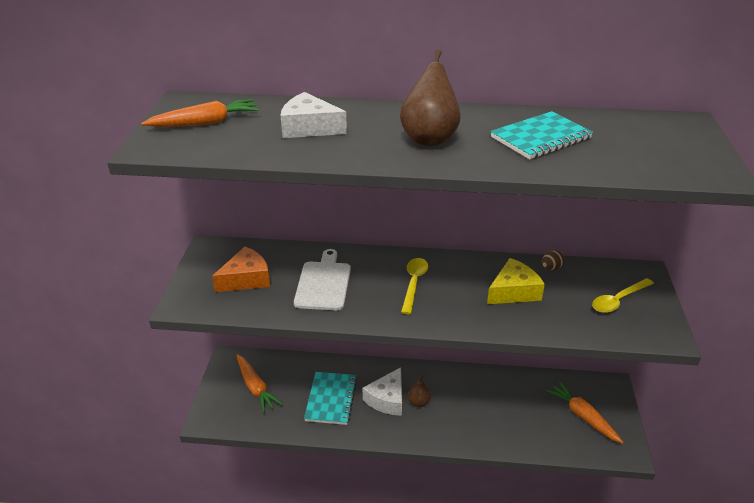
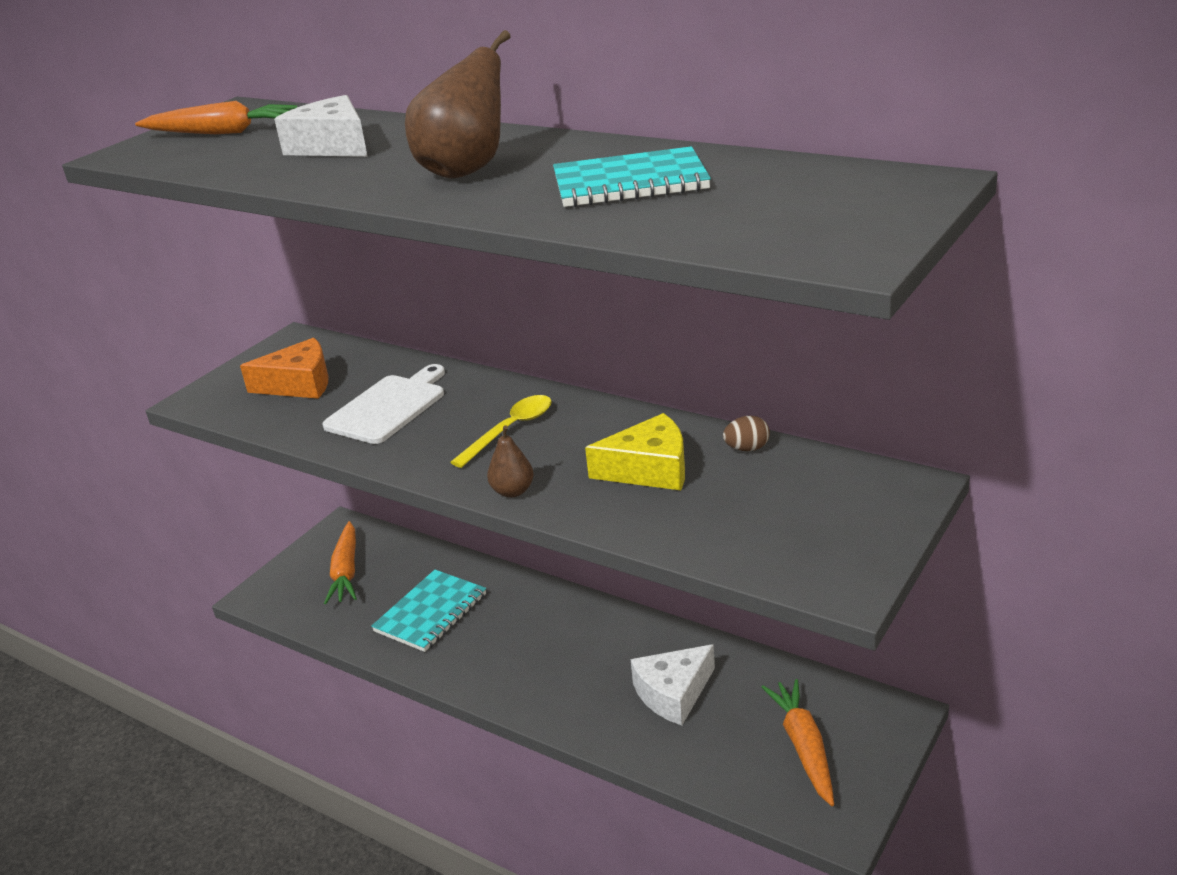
camera: 30 degrees right, 5 degrees down
(387, 399) = (508, 634): white cheese -> white cheese (673, 693)
(418, 402) = (551, 651): brown pear -> brown pear (513, 491)
(618, 300) = (814, 516): yellow spoon -> none

